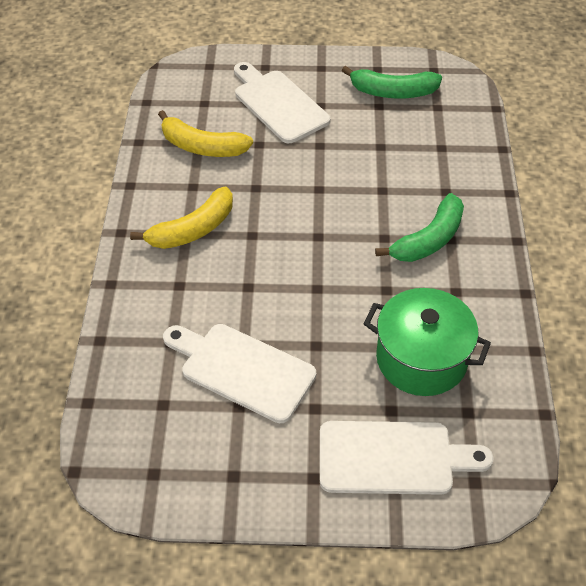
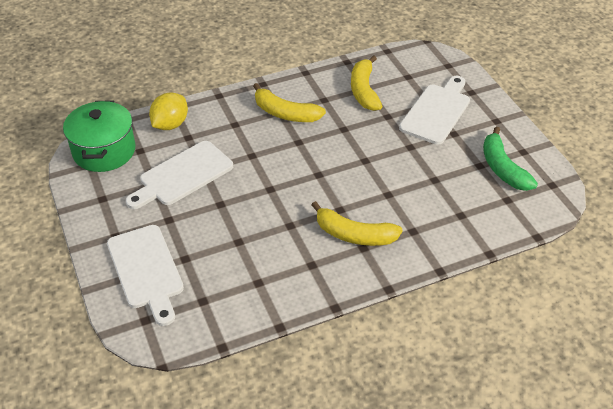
camera: 65 degrees right, 5 degrees down
(133, 354) = (170, 124): none -> yellow lemon
(242, 369) = (182, 175): white cutting board -> white cutting board turned 135 degrees counterclockwise
(421, 359) = (237, 262): green pot -> green pot (104, 151)
(429, 240) = (354, 235): green banana -> yellow banana

